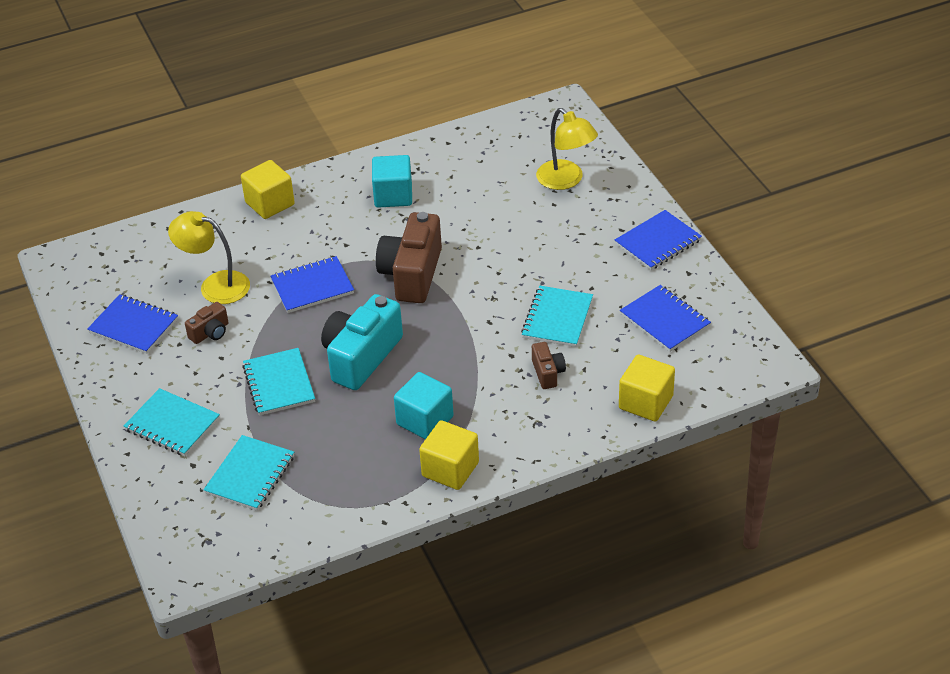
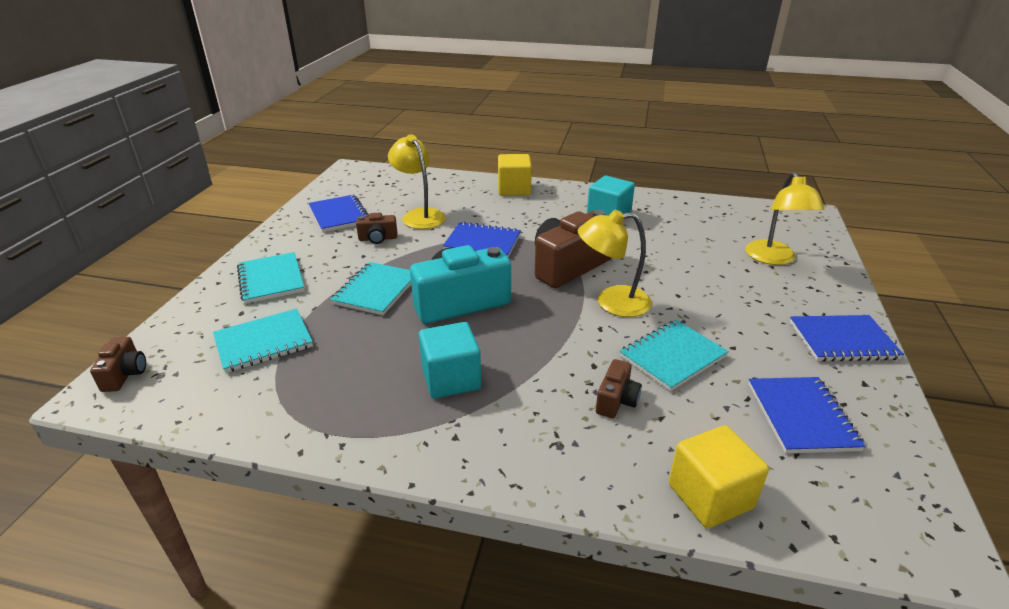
camera: 35 degrees right, 10 degrees down
(180, 556) = (125, 374): none -> brown camera
(450, 469) = (420, 439): yellow cube -> none
(477, 293) = (612, 302): none -> yellow lamp

